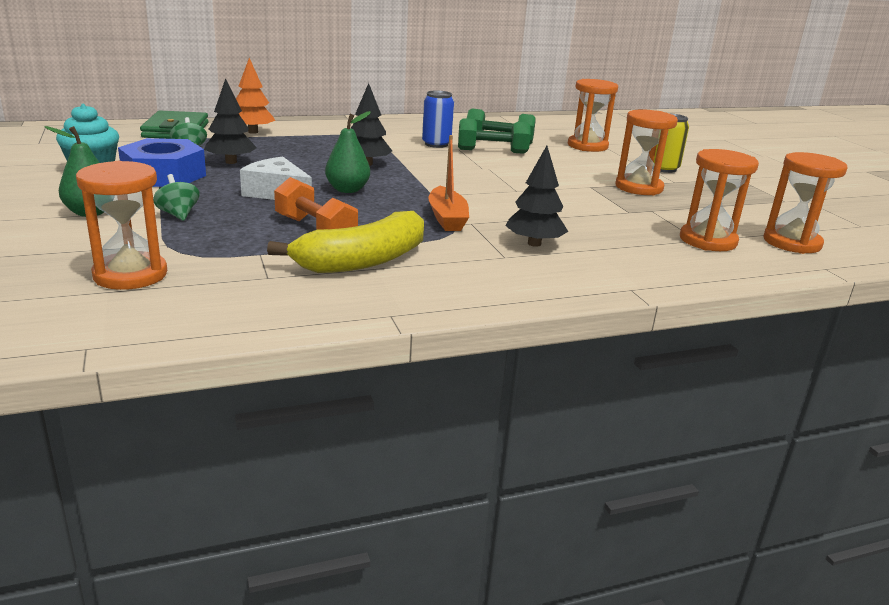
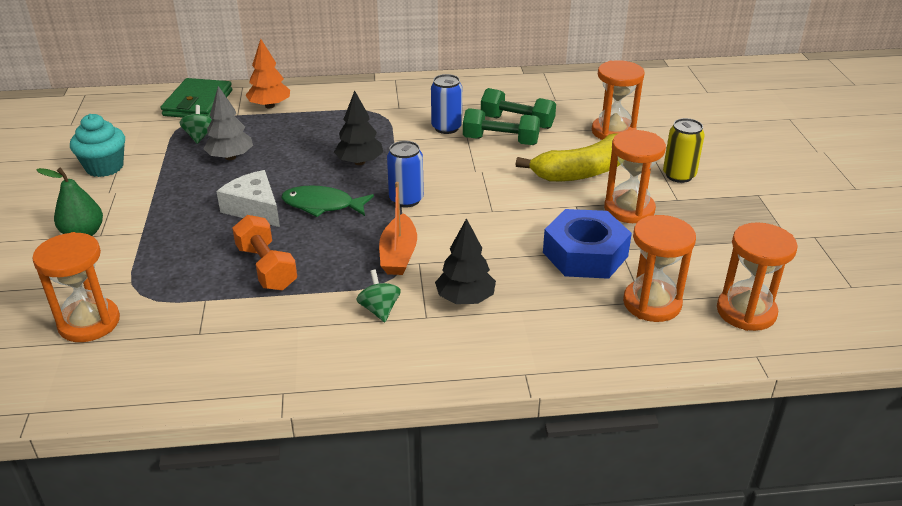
camera: 15 degrees right, 10 degrees up
(164, 175) = (163, 178): blue nut -> blue nut (585, 254)
(178, 215) = (155, 239): green spinning top -> green spinning top (379, 309)
(231, 162) = (230, 157): black tree -> grey tree
(347, 190) = (322, 205): green pear -> green fish
(363, 261) = (291, 315): yellow banana -> yellow banana (582, 172)
(429, 185) = (406, 199): none -> blue can

